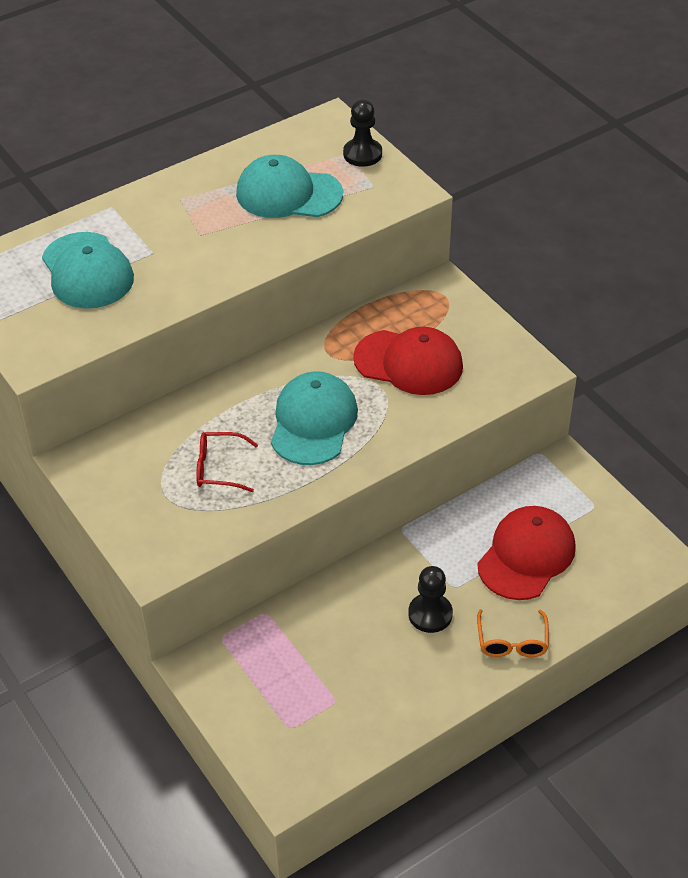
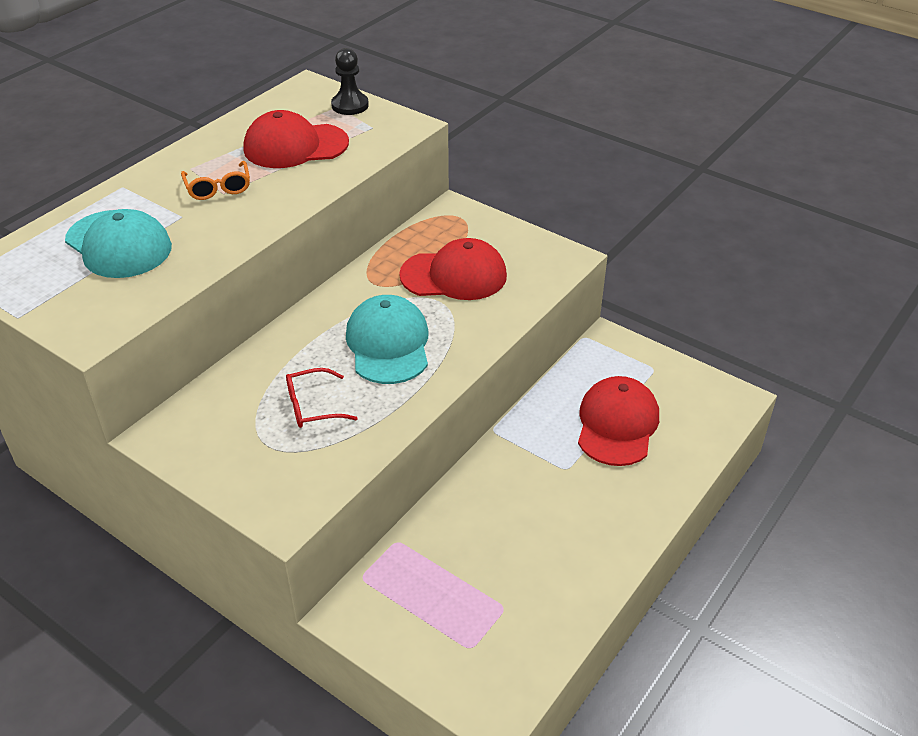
camera: 20 degrees left, 5 degrees down
(288, 194) = (295, 146): turquoise cap -> red cap
(430, 614) = (556, 499): black pawn -> none
(512, 642) = (643, 503): orange glasses -> orange glasses (218, 188)

